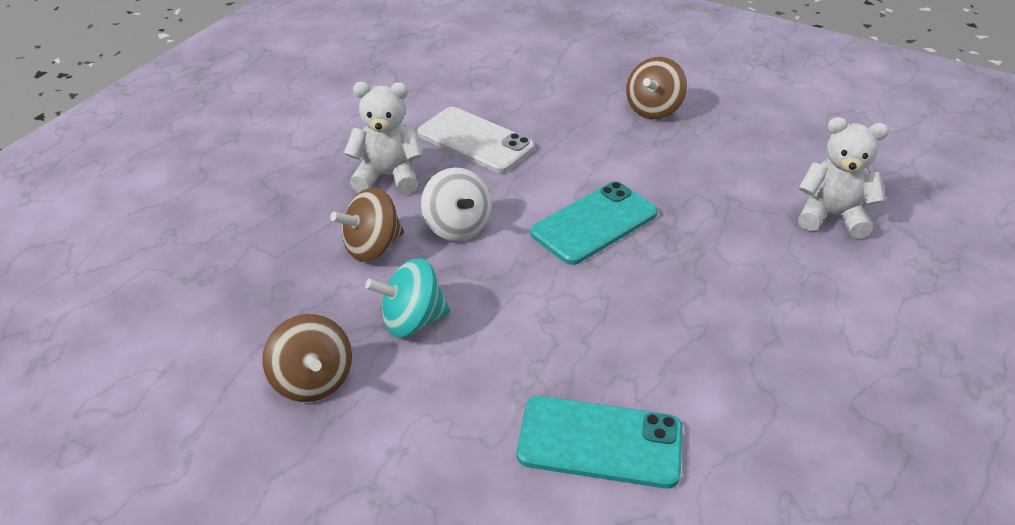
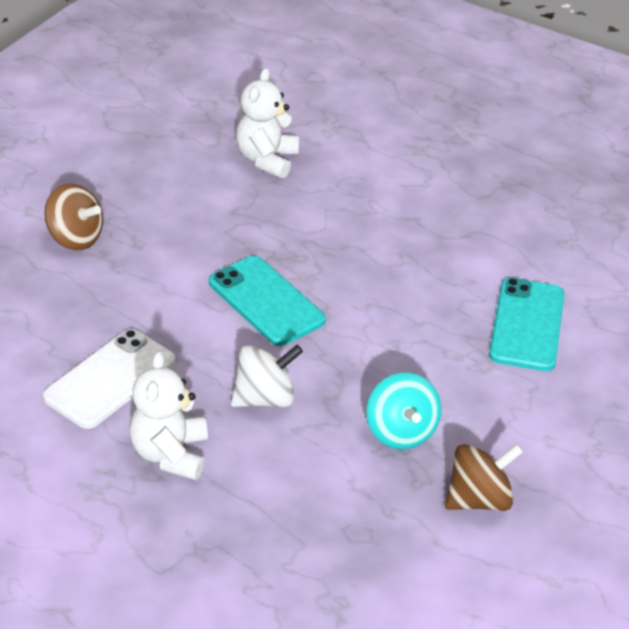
camera: 90 degrees left, 0 degrees up
(372, 247) = (294, 463): brown spinning top -> none

